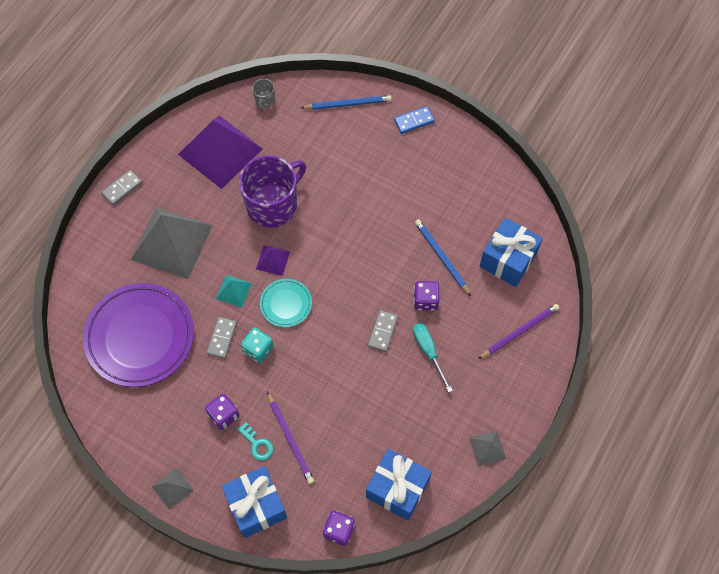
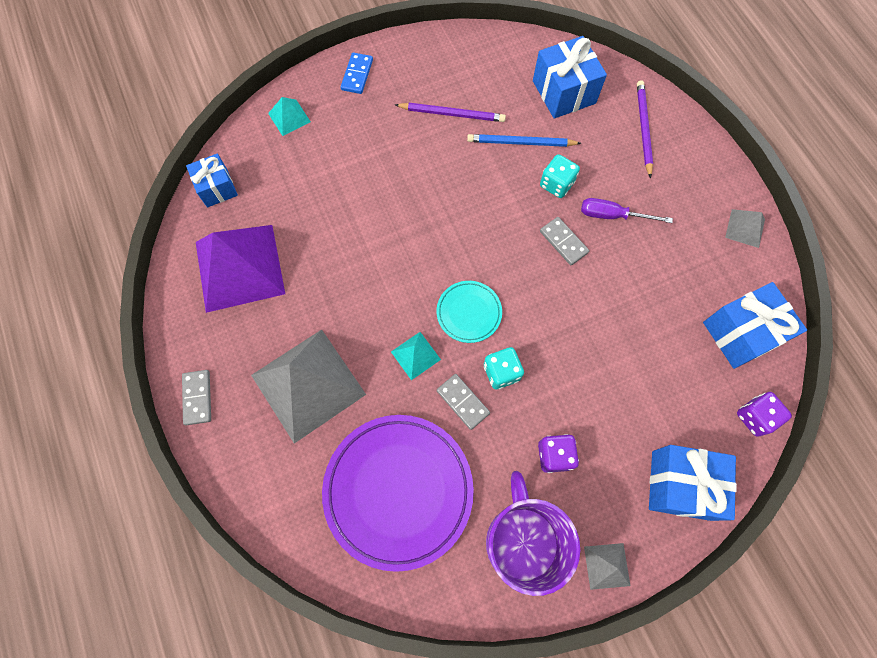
camera: 55 degrees left, 5 degrees up
(257, 444) = (610, 440): turquoise key -> none
(264, 100) = (217, 188): grey mug -> blue gift
(273, 205) = (345, 255): purple mug -> purple mug (522, 540)
(273, 260) = (409, 294): purple pyramid -> none
(290, 439) = (625, 403): purple pencil -> purple pencil (452, 114)
(348, 104) = (289, 117): blue pencil -> turquoise pyramid
(425, 300) = (556, 184): purple dice -> turquoise dice
(428, 351) = (612, 215): turquoise screwdriver -> purple screwdriver

